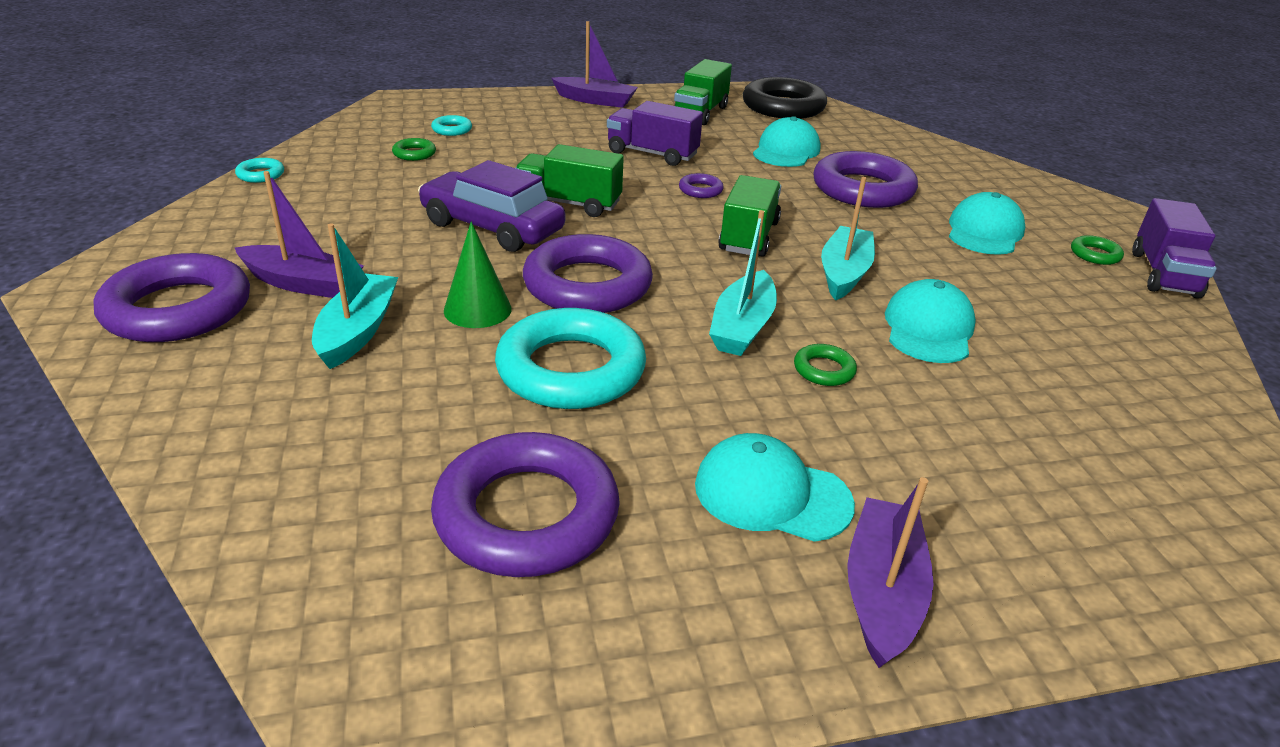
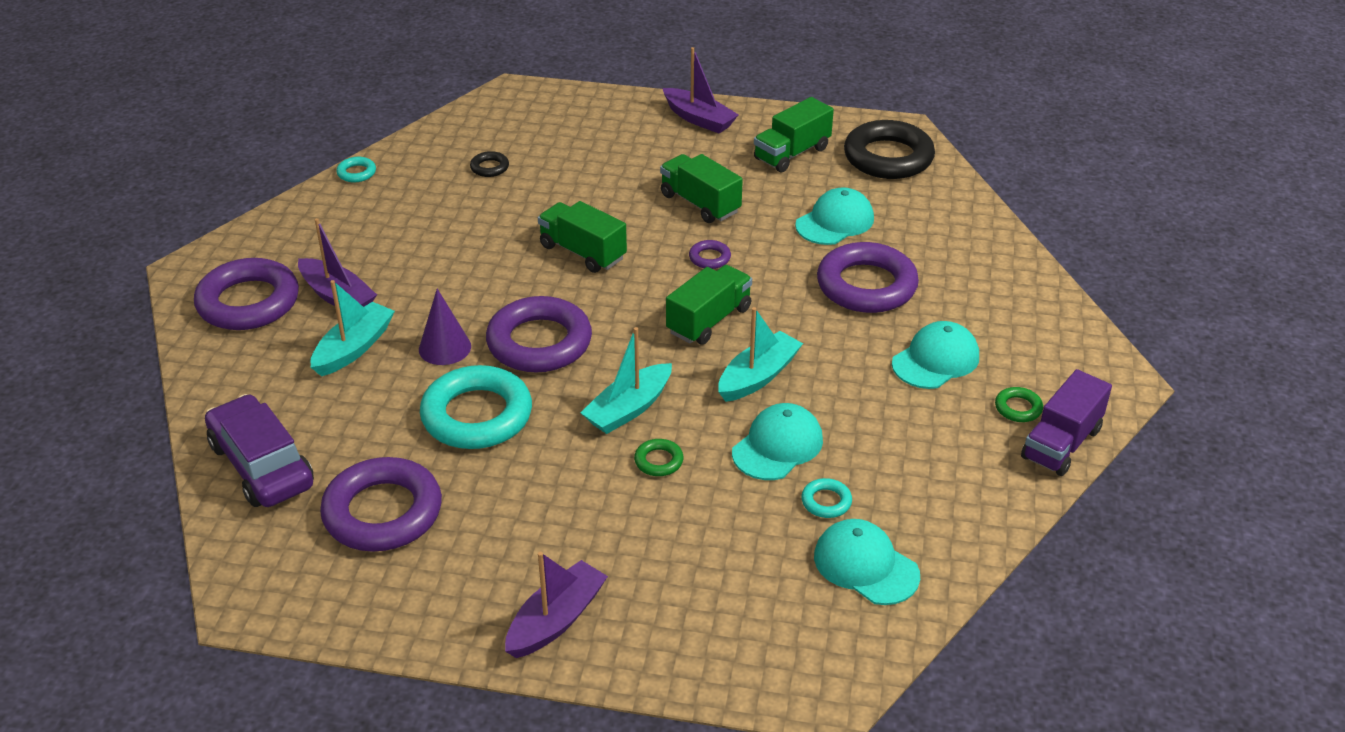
camera: 25 degrees right, 5 degrees up
(414, 153) = (489, 167): green ring -> black ring
(452, 129) = (539, 141): turquoise ring -> turquoise ring (826, 502)
(477, 309) = (445, 348): green cone -> purple cone
(492, 227) = (504, 267): purple car -> purple car (262, 465)
(652, 154) = (700, 203): purple truck -> green truck
(771, 494) = (541, 542): turquoise cap -> turquoise cap (865, 565)

